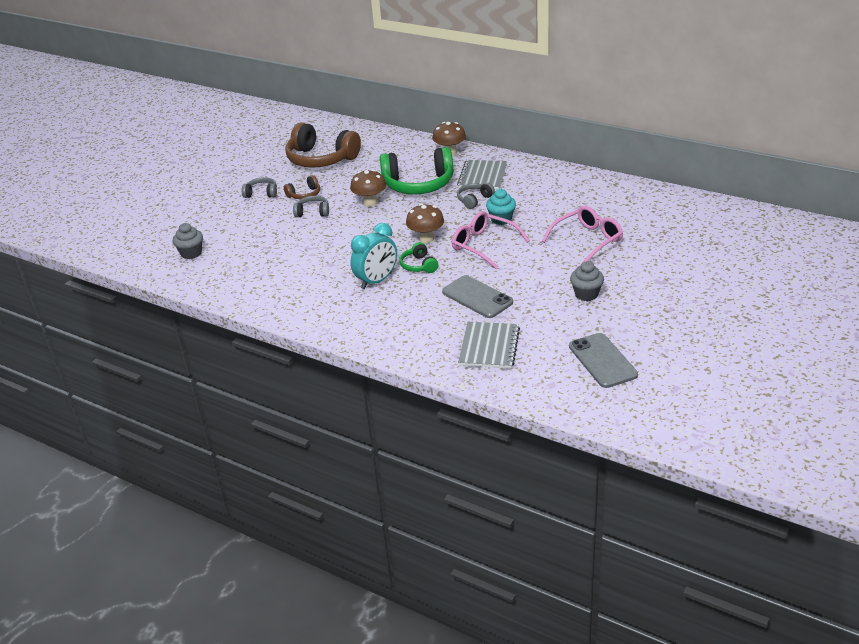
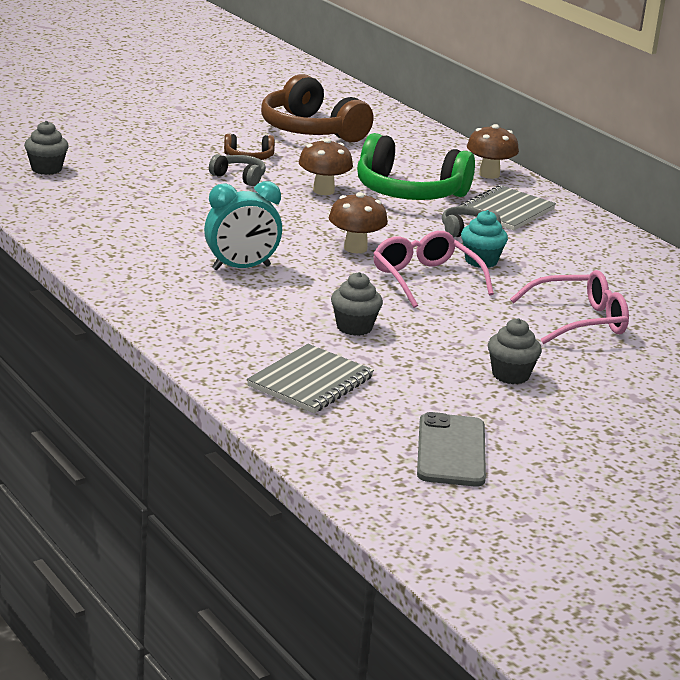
camera: 20 degrees right, 10 degrees down
(261, 193) = (197, 140): grey headphones -> none
(419, 265) = (314, 271): green headphones -> none
(477, 297) = (354, 327): grey phone -> grey cupcake

